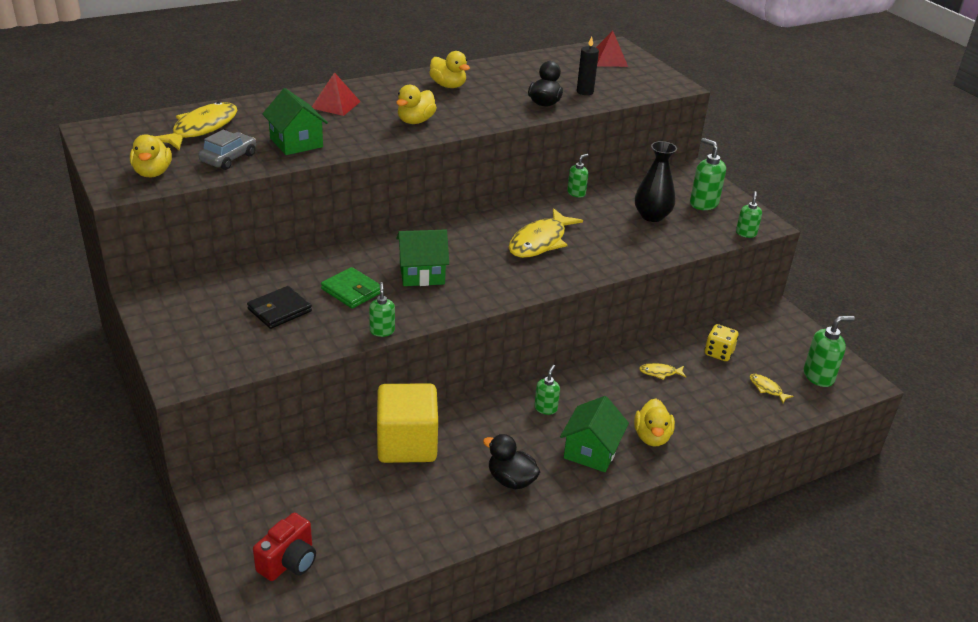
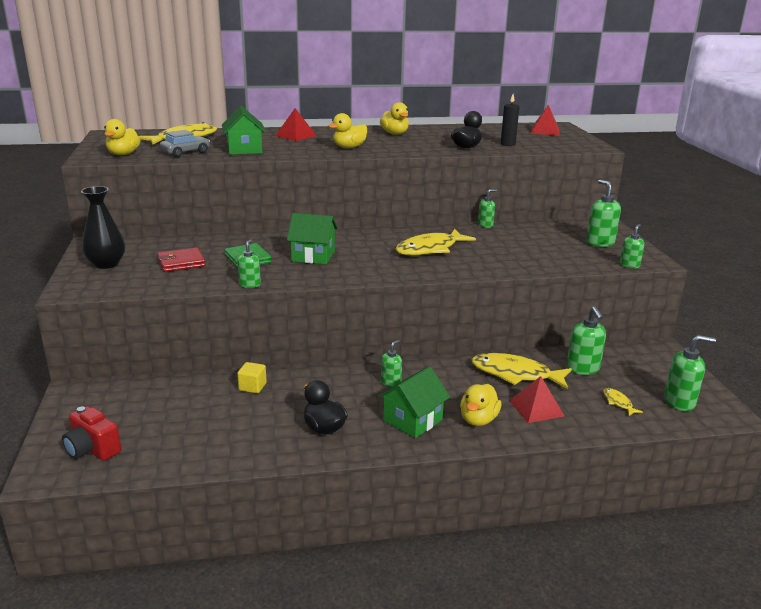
camera: 20 degrees right, 10 degrees down
(279, 310) = (181, 263): black wallet -> red wallet
(289, 562) = (92, 449): red camera -> red camera turned 75 degrees clockwise
(407, 444) = (252, 387): yellow cube -> yellow cube, size x0.43
(652, 216) = (544, 245): black vase -> black vase (106, 264)
(660, 373) = (515, 374): yellow fish -> yellow fish, size x2.21
(697, 411) = (536, 408): none -> red pyramid
(718, 353) = (583, 369): yellow dice -> green soap dispenser

